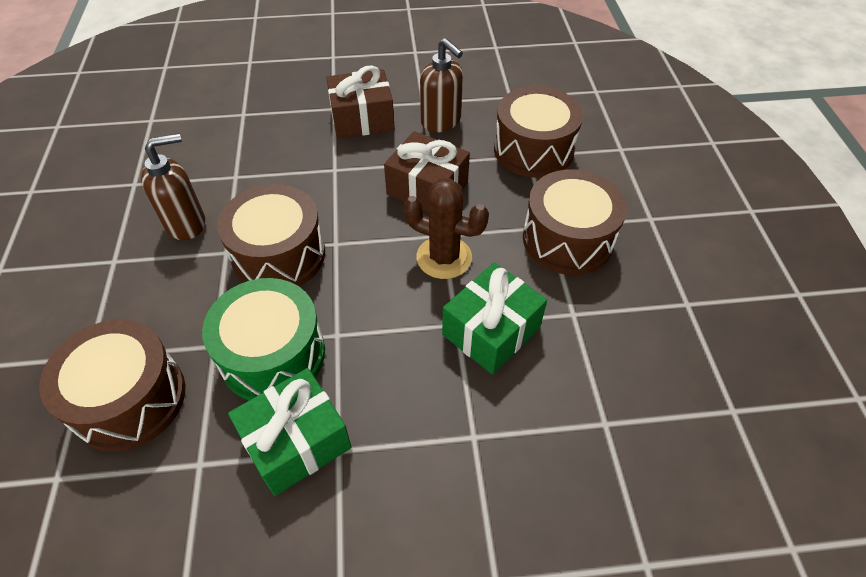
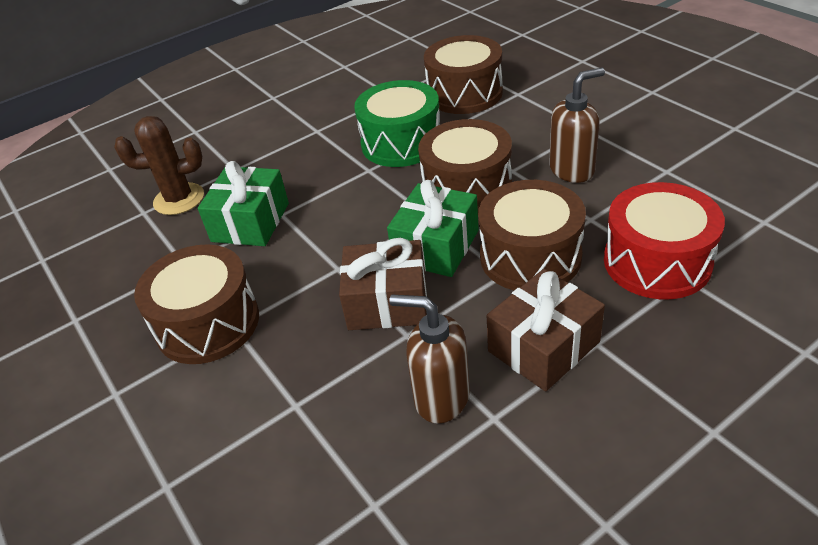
camera: 155 degrees right, 10 degrees down
(186, 223) = (572, 170): brown soap dispenser -> brown soap dispenser turned 150 degrees counterclockwise
(242, 129) = (657, 262): none -> red drum
(296, 441) = (345, 122): green gift -> green gift (436, 246)
(444, 257) = (323, 251): brown cactus -> brown cactus (179, 199)
(533, 150) = (291, 418): brown drum -> brown drum (530, 256)

